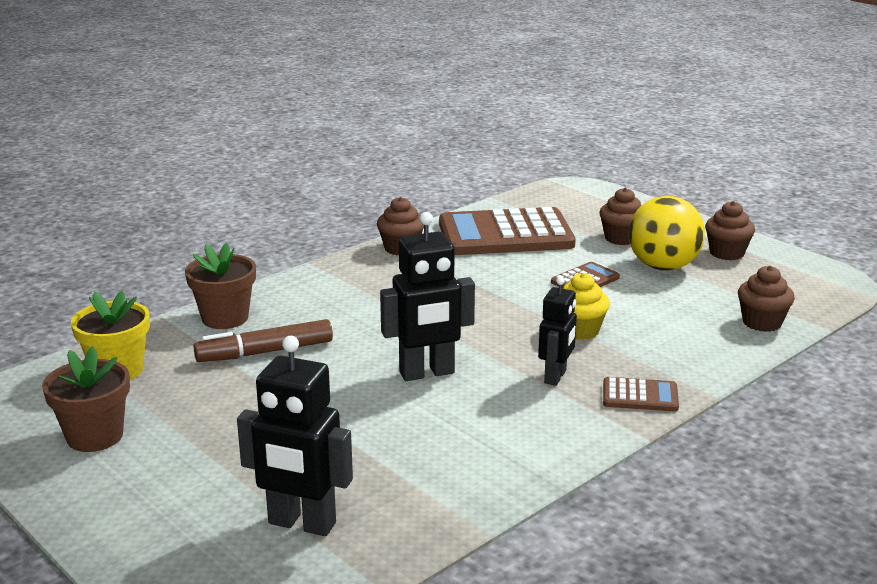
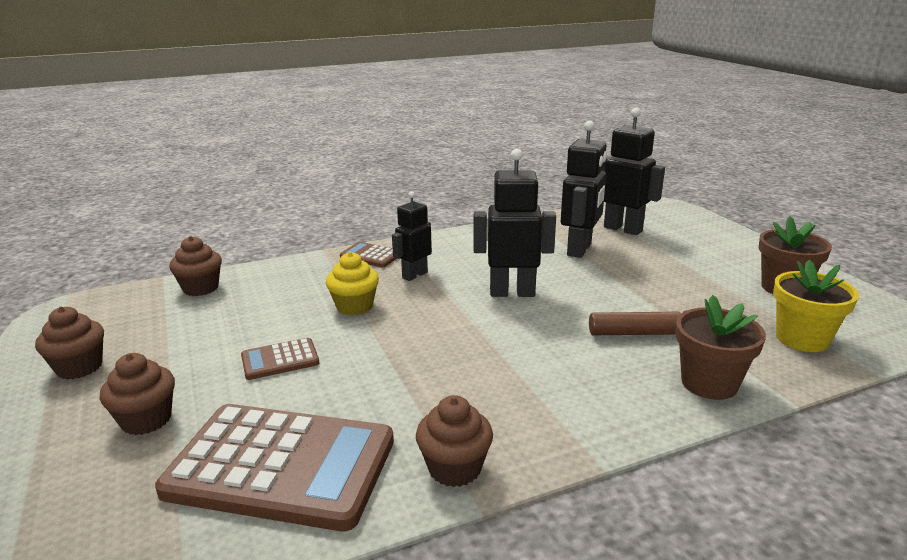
camera: 160 degrees left, 0 degrees up
(364, 459) = (580, 249): none -> black robot
(663, 267) = (176, 361): yellow ball -> none

